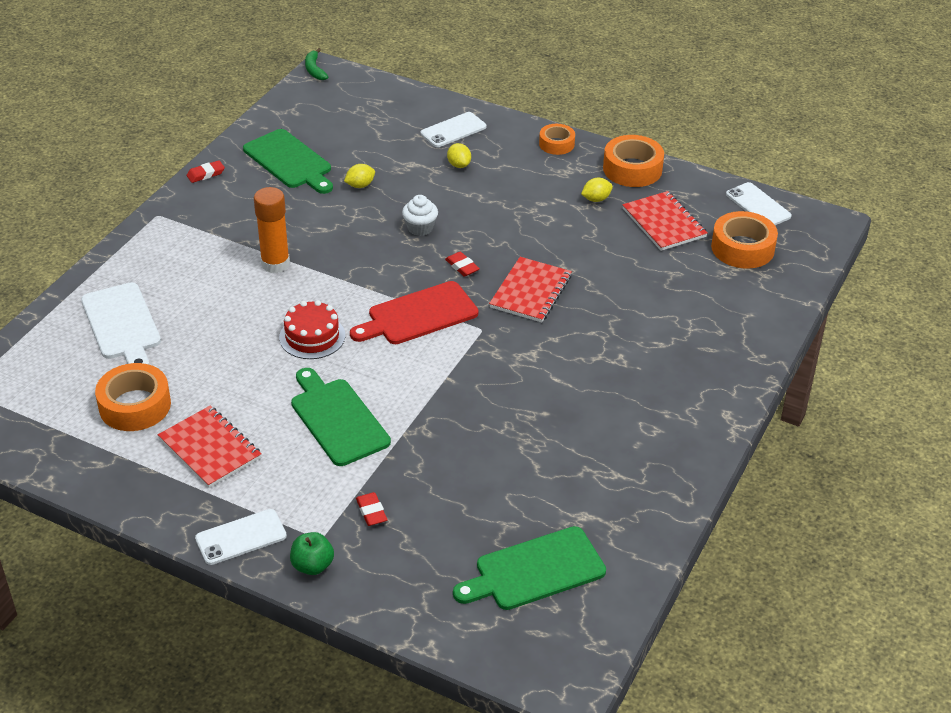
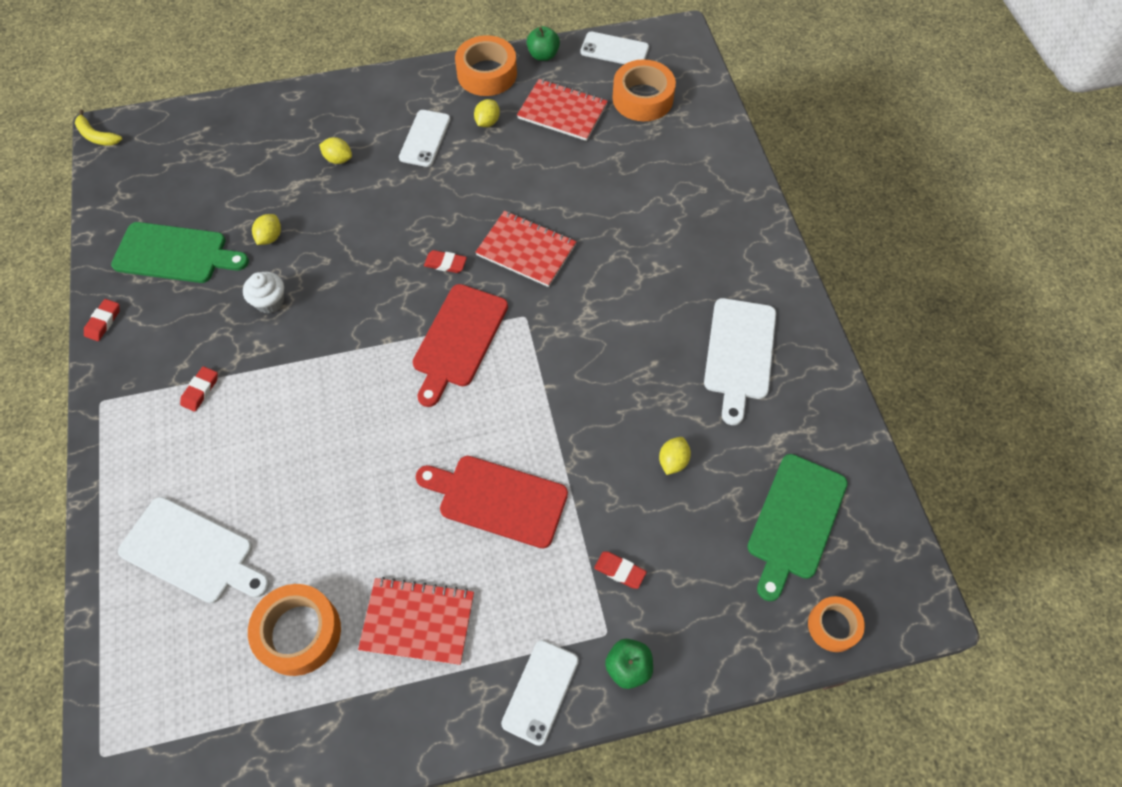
camera: 40 degrees left, 20 degrees up
(221, 244) = (200, 390): none -> red eraser
(275, 264) = (275, 376): orange glue stick -> none
(312, 336) = (389, 430): red cake -> none
(314, 70) = (97, 136): green banana -> yellow banana
(337, 419) = (497, 500): green cutting board -> red cutting board
(420, 228) = (370, 247): white cupcake -> white cupcake (270, 301)
(453, 130) = (297, 125): white phone -> white phone (425, 138)
(486, 477) = (673, 461): none -> yellow lemon
(530, 291) = (526, 250): red notebook -> red notebook turned 45 degrees counterclockwise
(556, 144) = (401, 86): orange tape -> orange tape (833, 626)
(619, 448) = (739, 353): none -> white cutting board
(693, 179) = (543, 55): none -> green apple

